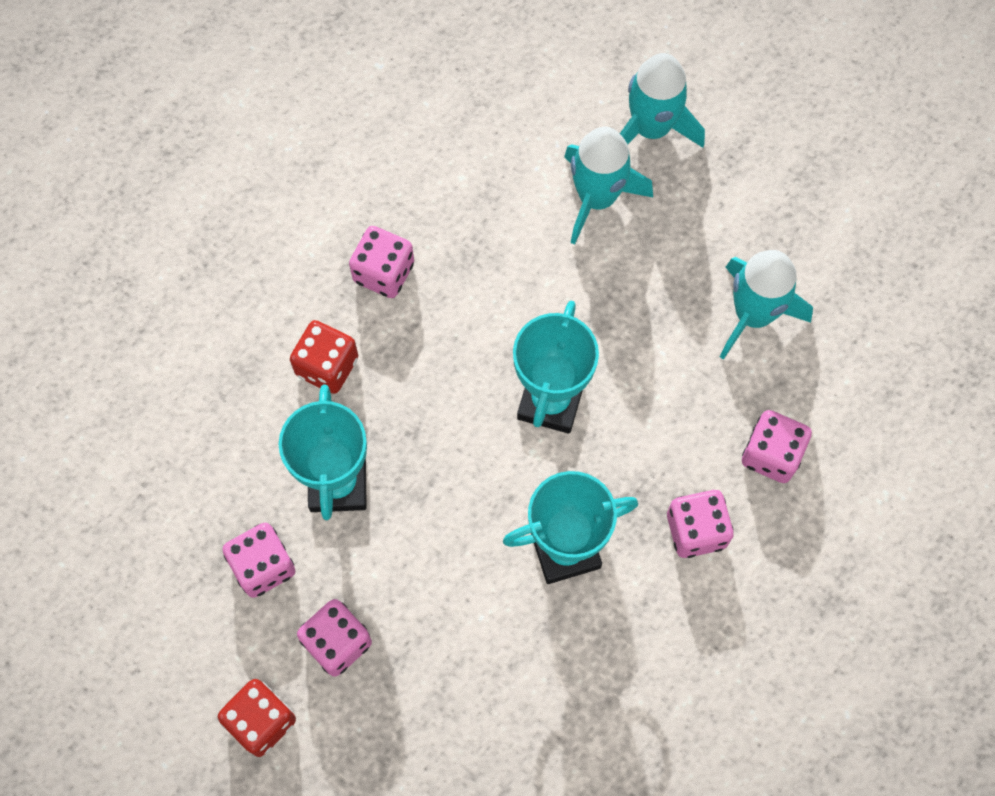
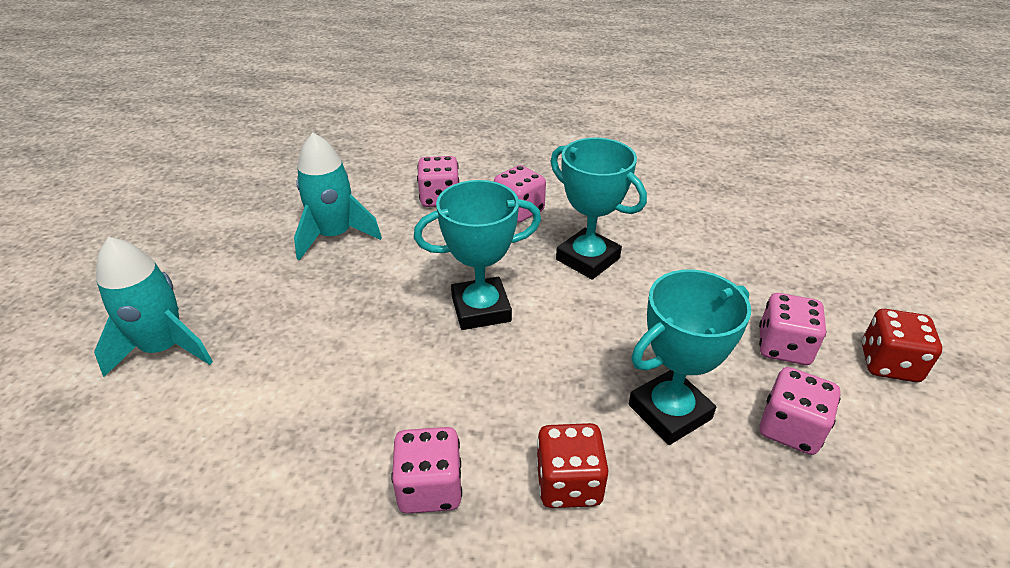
camera: 120 degrees left, 30 degrees down
(597, 197) = (260, 356): turquoise rocket -> none

